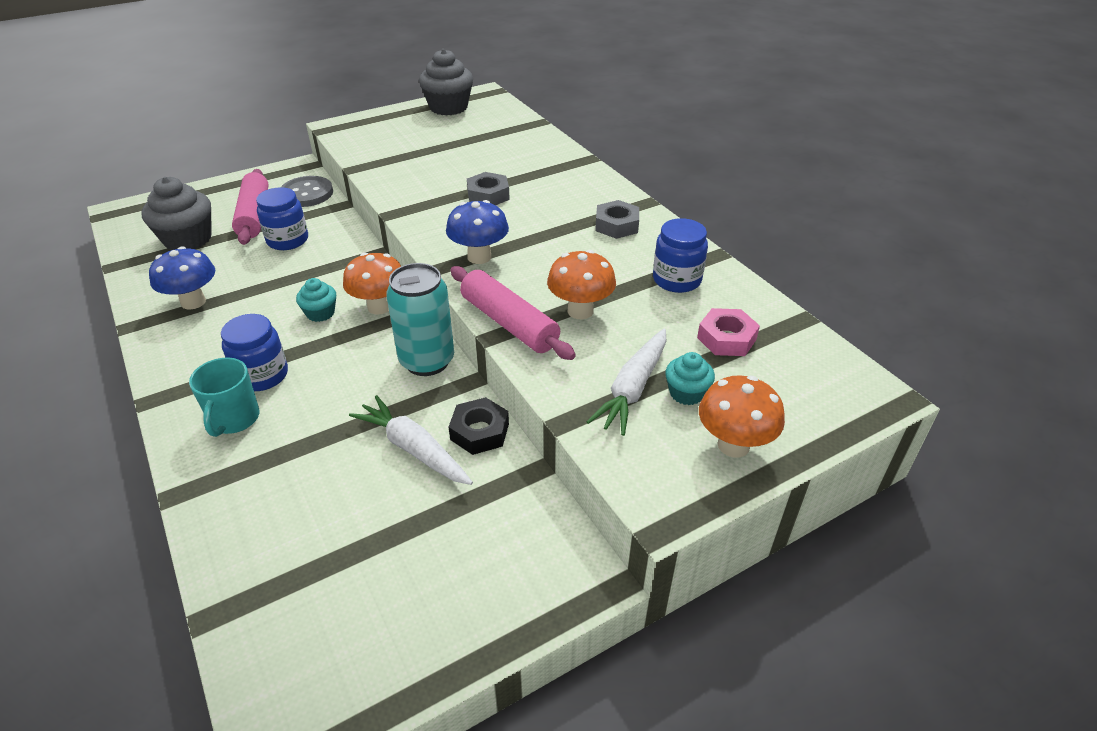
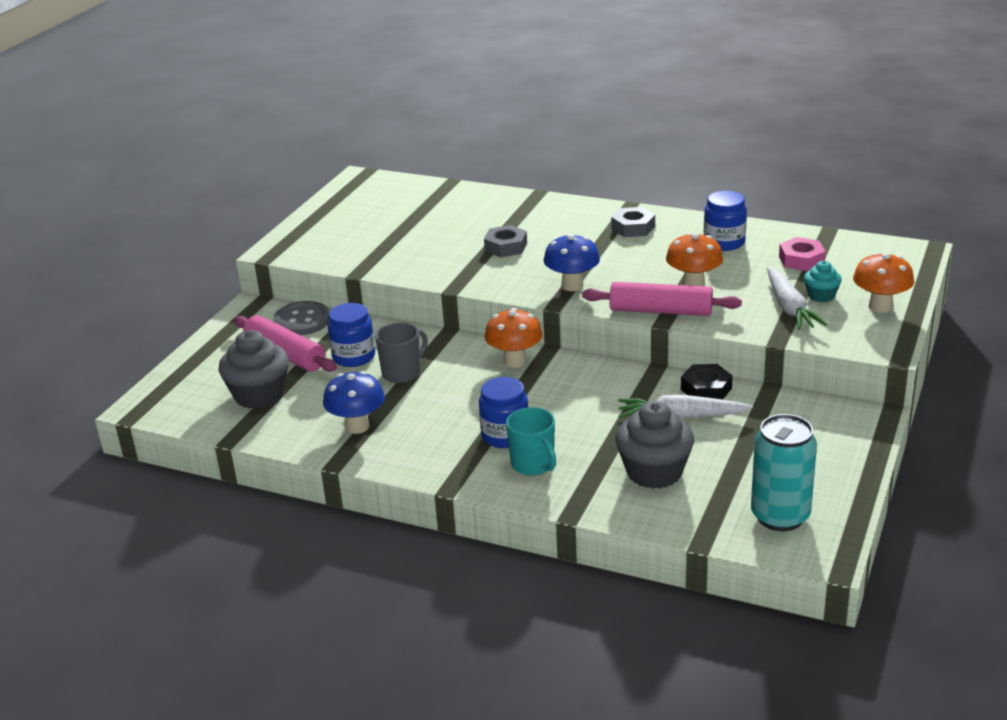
camera: 35 degrees left, 10 degrees down
(293, 272) = (402, 373): none -> grey mug
(320, 313) = (477, 385): turquoise cupcake -> none
(427, 361) = (607, 373): turquoise can -> turquoise can (780, 516)
(448, 107) = (349, 199): grey cupcake -> grey cupcake (654, 472)

